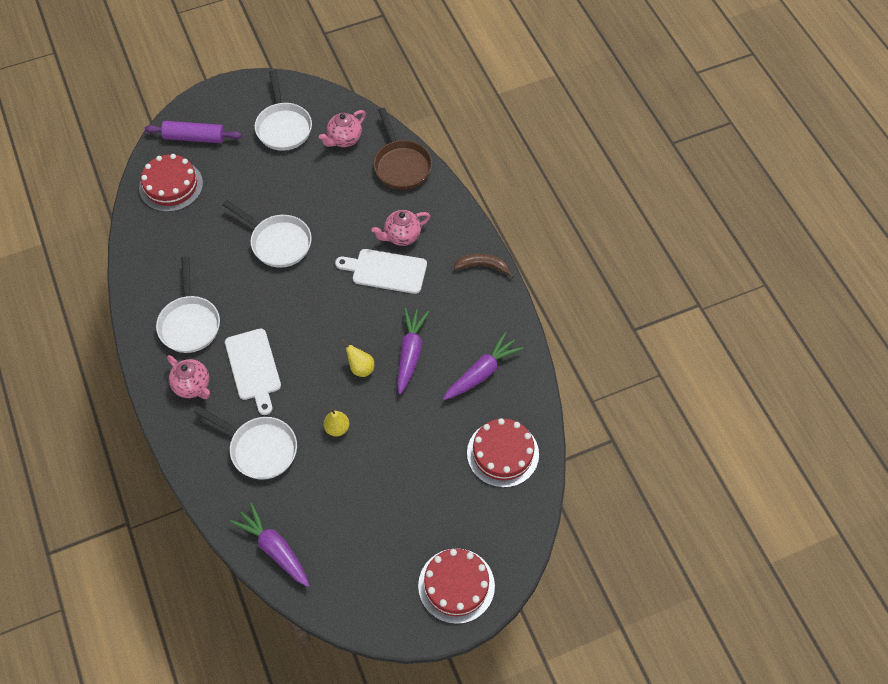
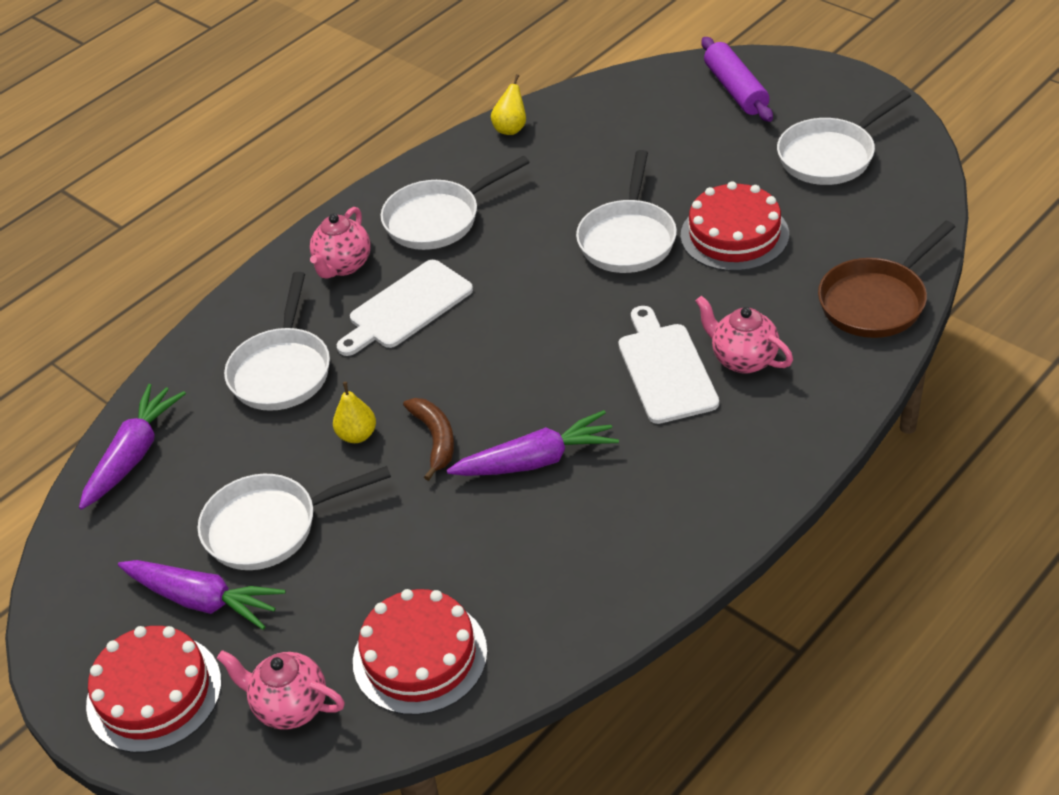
camera: 70 degrees right, 15 degrees down
(171, 185) = (640, 106): red cake -> red cake (734, 235)
(344, 139) = (866, 222): pink teapot -> pink teapot (290, 707)
(361, 368) = (474, 416): yellow pear -> yellow pear (511, 129)
(376, 494) = (269, 527): none -> white pan
(481, 373) = (556, 564): purple carrot -> purple carrot (203, 600)
(483, 266) = (764, 479): brown banana -> brown banana (435, 439)

